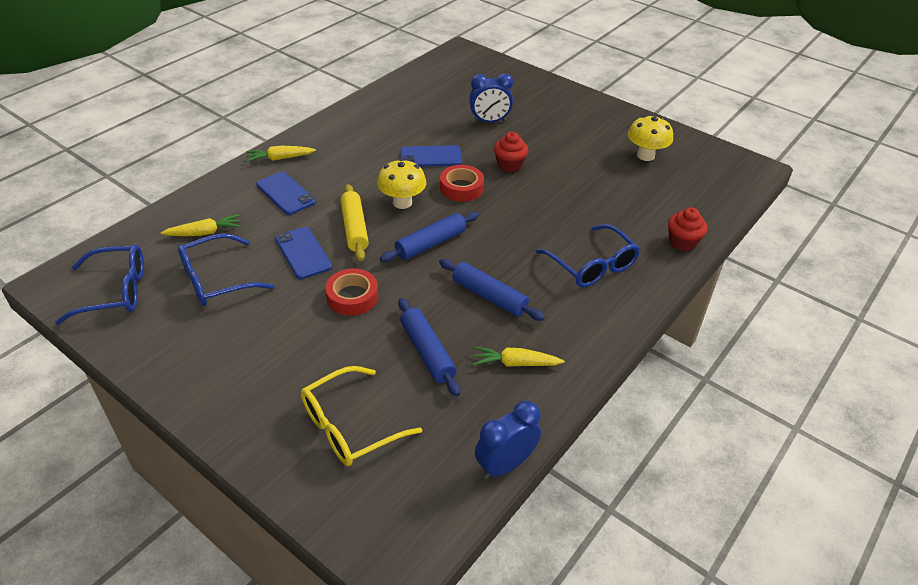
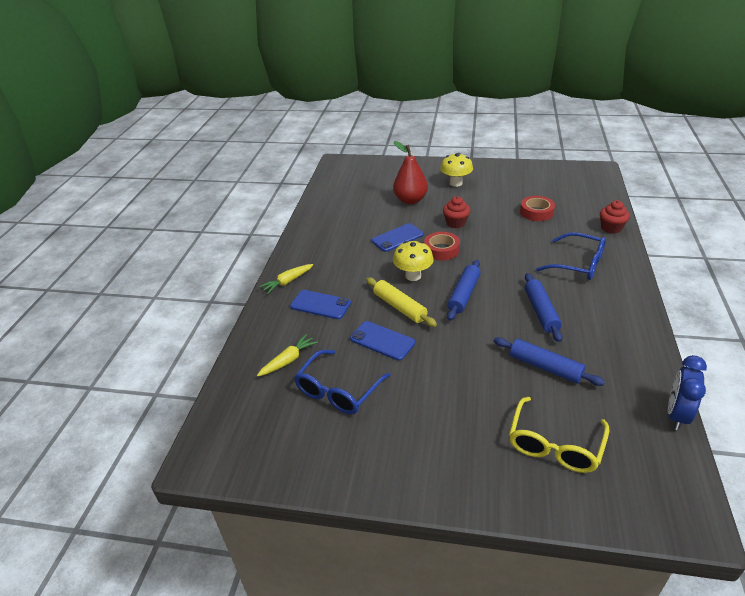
camera: 25 degrees left, 5 degrees down
(114, 291) = (263, 440): blue glasses -> none
(352, 297) = (452, 355): red tape -> red tape (536, 212)
(489, 121) = (410, 200): blue clock -> red pear
(489, 296) = (541, 312): blue rolling pin -> blue rolling pin turned 75 degrees clockwise
(515, 363) = (606, 346): yellow carrot -> none
(645, 155) = (531, 185): yellow mushroom -> yellow mushroom (456, 183)

